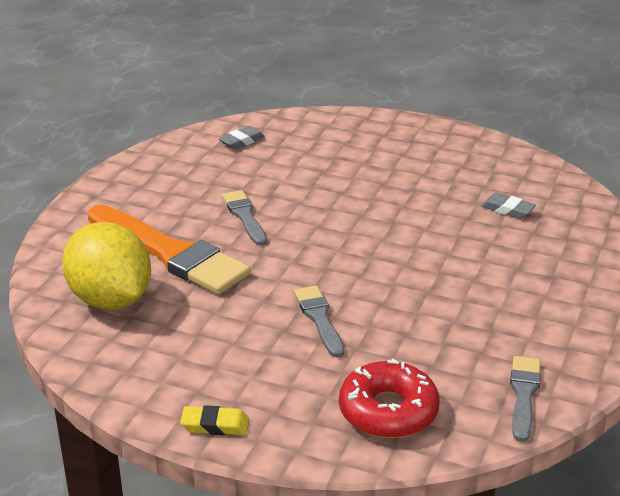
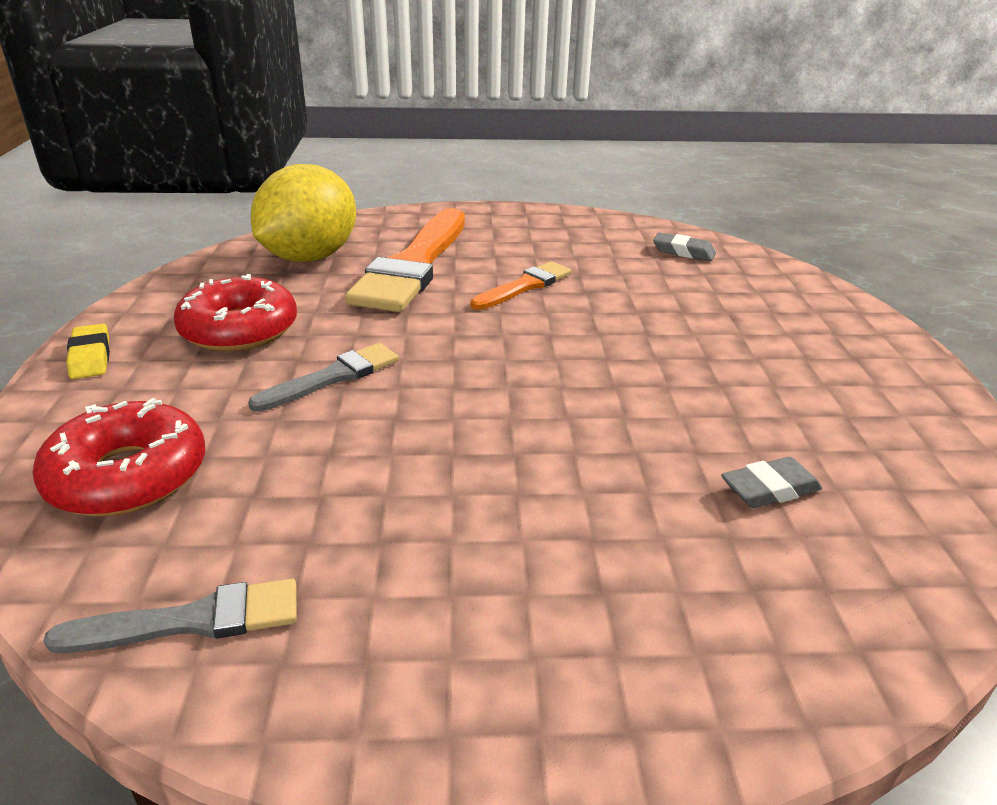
camera: 65 degrees right, 0 degrees up
(220, 350) = (239, 329): none -> red donut
(244, 216) = (524, 286): grey brush -> orange brush
(507, 209) = (769, 489): grey eraser -> grey eraser turned 60 degrees clockwise

